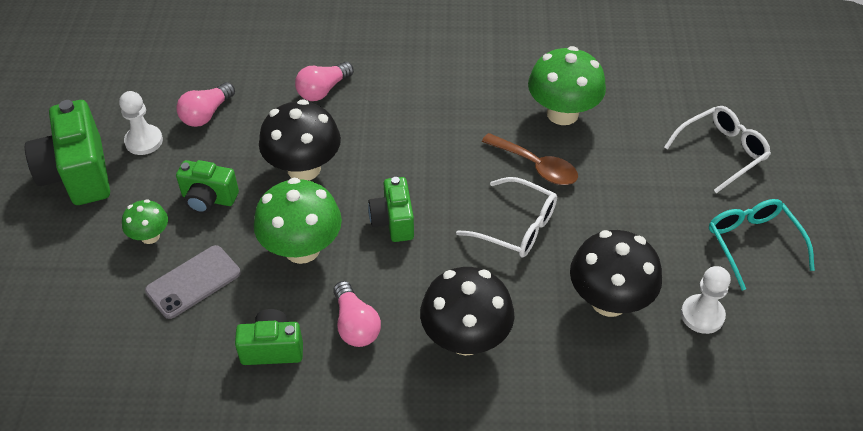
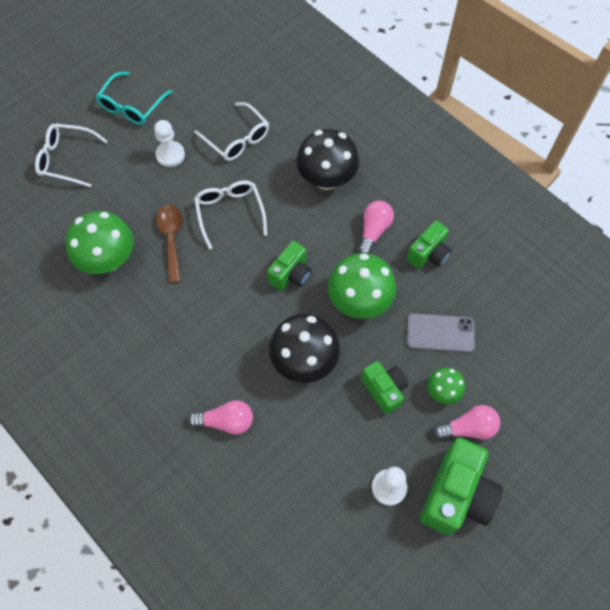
camera: 135 degrees left, 15 degrees up
(206, 114) = (325, 475): pink light bulb -> pink light bulb (468, 428)
(272, 348) = (428, 254): green camera -> green camera turned 90 degrees counterclockwise
(609, 301) = (237, 139): black mushroom -> white glasses
(702, 315) = (205, 98): white pawn -> white pawn (170, 155)

